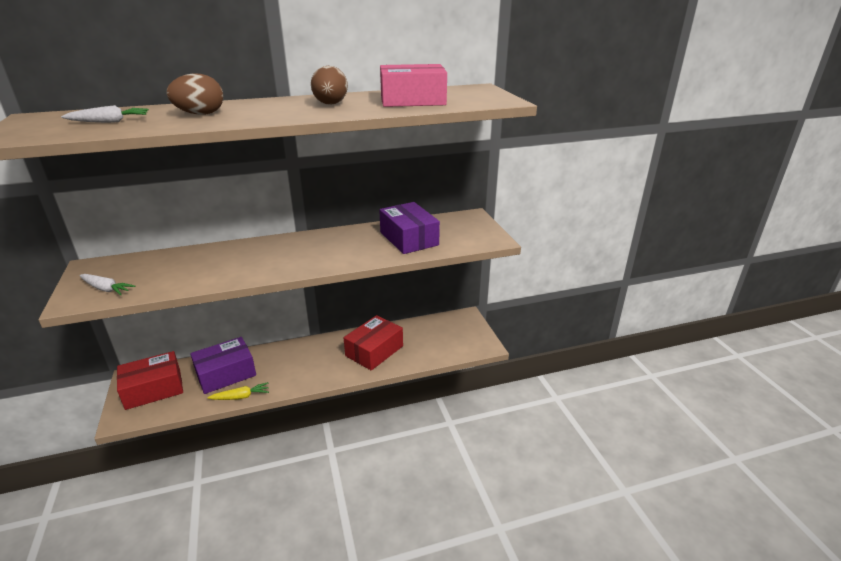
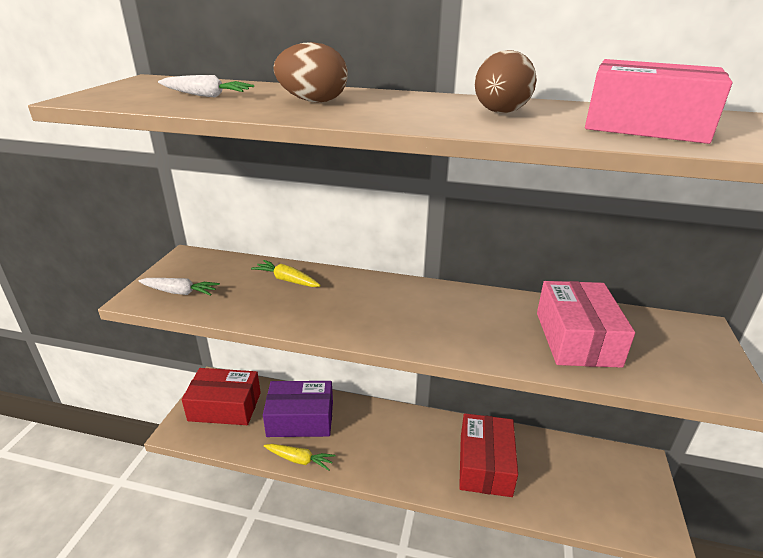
camera: 30 degrees right, 0 degrees up
(106, 289) = (179, 292): white carrot -> white carrot turned 45 degrees counterclockwise
(193, 258) = (287, 280): none -> yellow carrot
(374, 351) = (485, 464): red box -> red box turned 60 degrees counterclockwise
(409, 238) = (576, 338): purple box -> pink box

